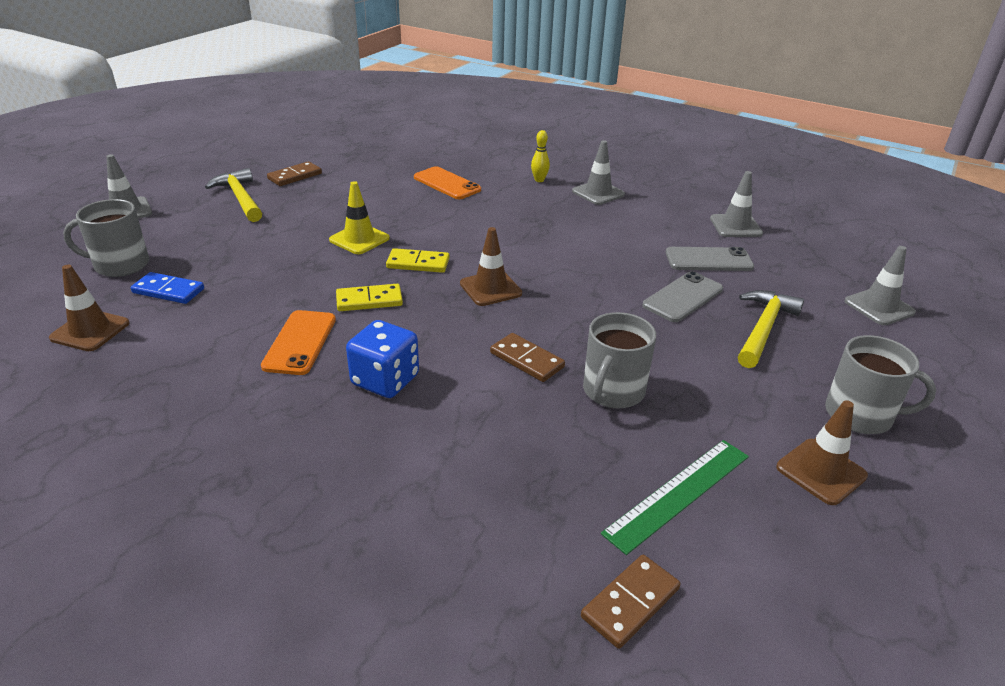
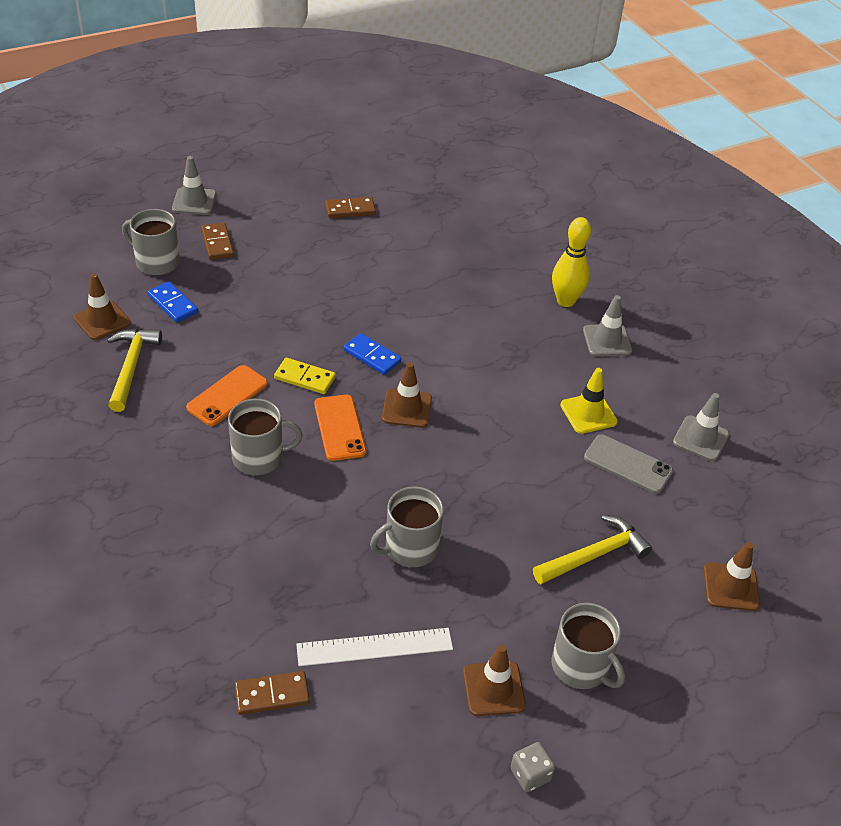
camera: 30 degrees right, 10 degrees up
(240, 198) = (288, 220): yellow hammer -> yellow hammer (131, 367)
(359, 239) = (347, 309): yellow traffic cone -> yellow traffic cone (588, 413)
(385, 380) = (259, 457): blue dice -> grey mug
(418, 263) = (372, 356): yellow domino -> blue domino
(447, 184) = (474, 271): orange phone -> orange phone (339, 428)
(526, 360) = (372, 489): brown domino -> brown domino (217, 243)
(539, 180) = (565, 301): yellow bowling pin -> yellow bowling pin, size x1.86
(678, 493) = (374, 647): green ruler -> white ruler
(683, 297) = (559, 492): grey phone -> none
(879, 307) = (731, 587): grey traffic cone -> brown traffic cone
(942, 530) = (530, 775): none -> grey dice

